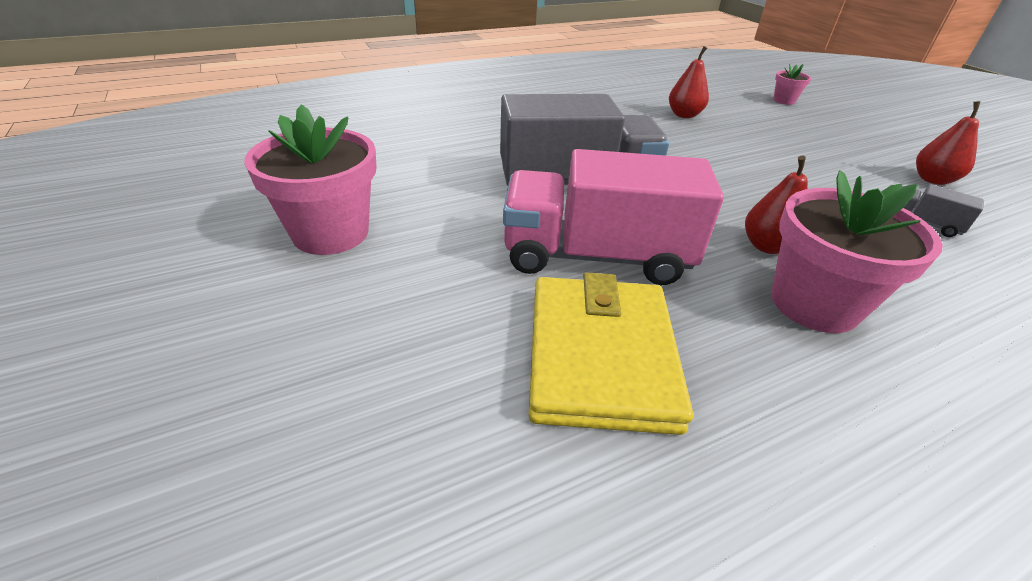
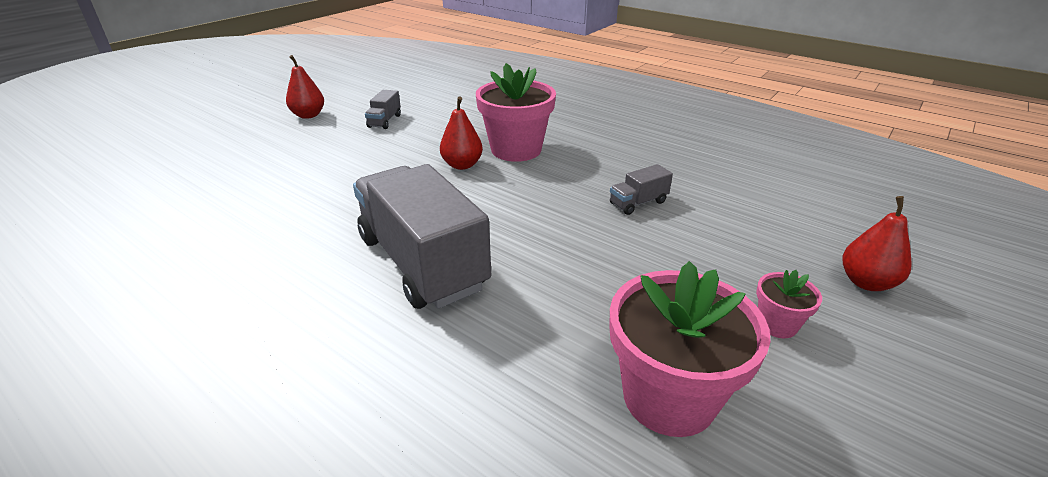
camera: 115 degrees left, 5 degrees down
(596, 256) = (540, 224): pink truck -> none
(600, 356) = (638, 203): yellow wallet -> grey truck
(684, 115) = (180, 228): red pear -> red pear (866, 282)
(784, 100) = (112, 173): pink flower pot -> pink flower pot (777, 324)

